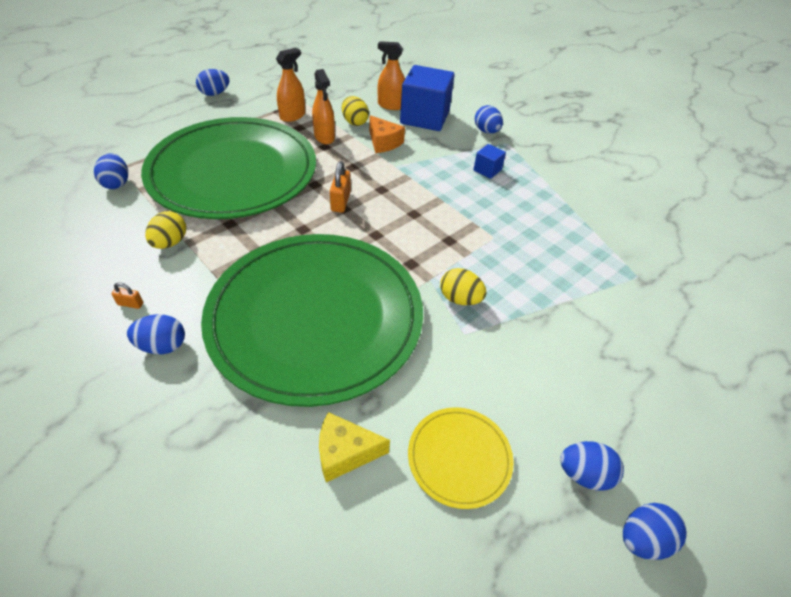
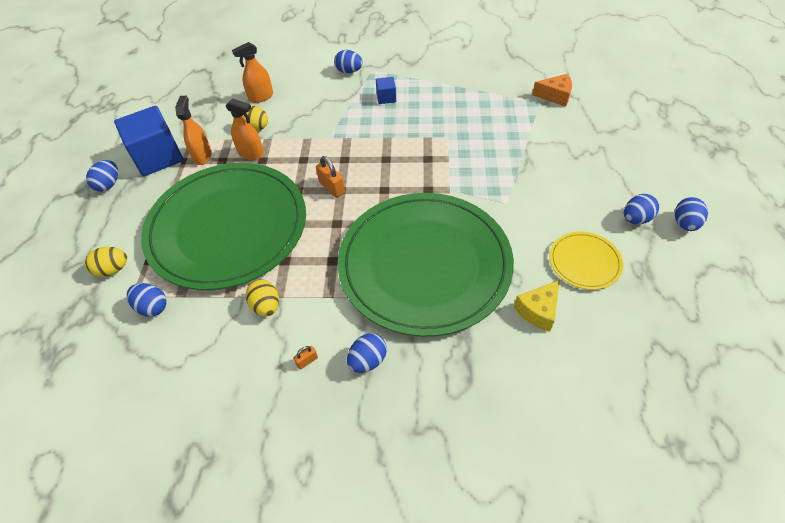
camera: 40 degrees left, 5 degrees up
(383, 142) = (297, 127): orange cheese -> orange cheese (555, 96)
(424, 117) = (297, 89): blue cube -> blue cube (158, 157)
(460, 299) = (479, 187): yellow egg -> yellow egg (113, 269)

